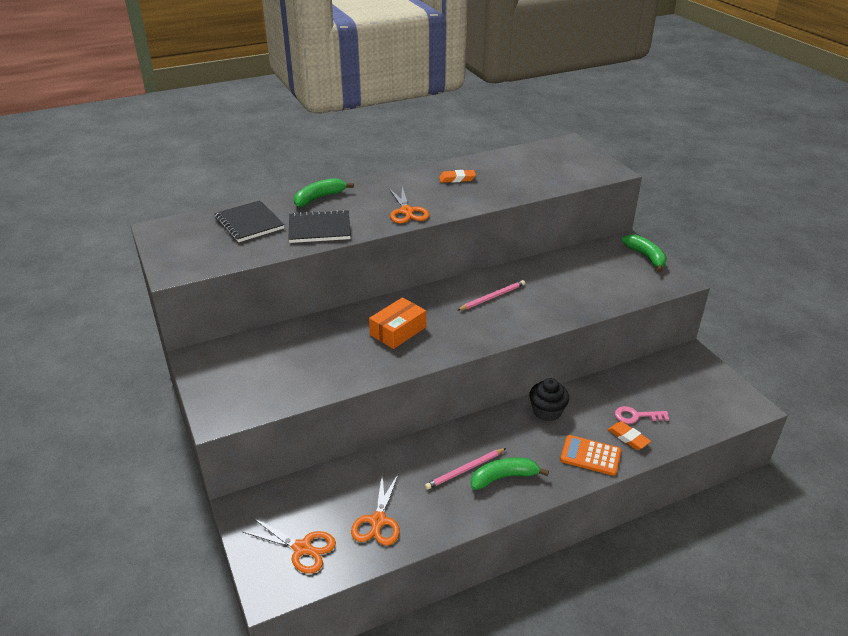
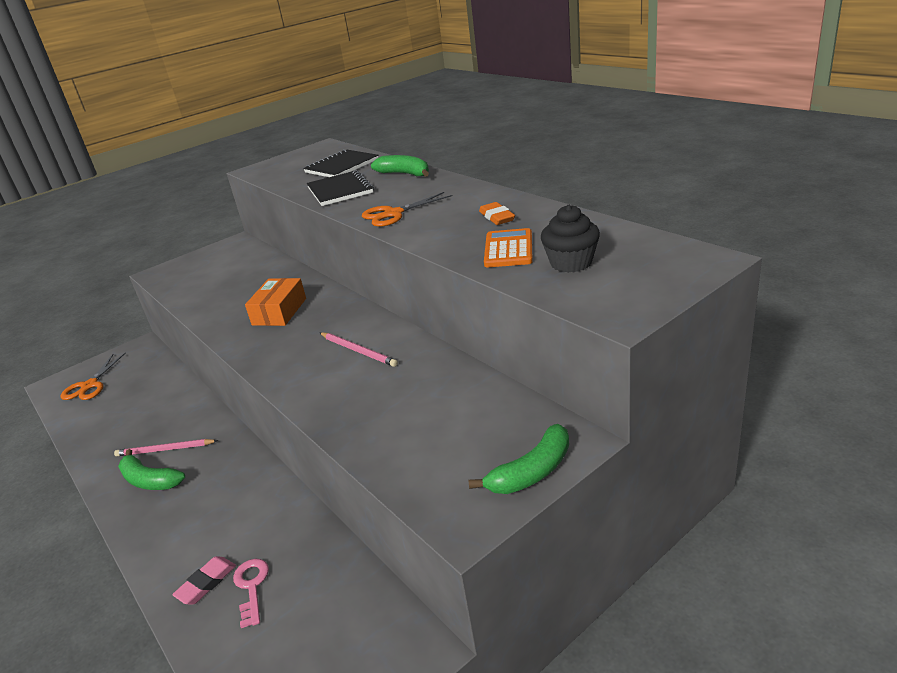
camera: 80 degrees right, 5 degrees down
(378, 521) = (109, 414): orange scissors -> none
(398, 331) = (279, 311): orange box -> orange box turned 75 degrees clockwise
(465, 470) = (165, 450): pink pencil -> pink pencil turned 45 degrees counterclockwise
(504, 477) = (149, 480): green banana -> green banana turned 150 degrees clockwise
(547, 411) = (258, 493): black cupcake -> black cupcake (571, 263)
(590, 456) = (175, 548): orange calculator -> orange calculator (508, 249)
(628, 438) = (206, 583): orange eraser -> pink eraser

